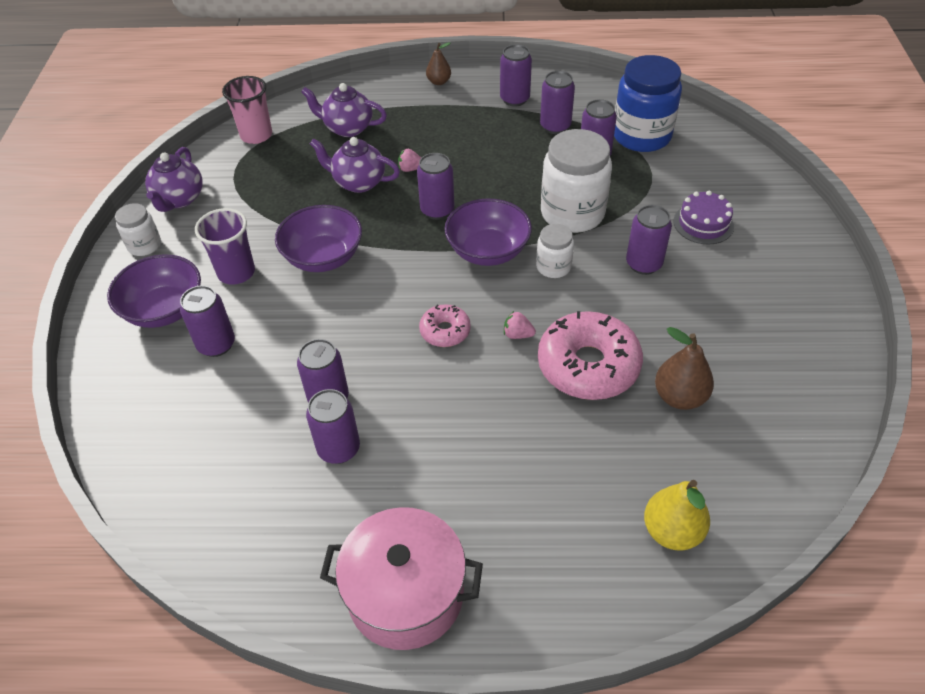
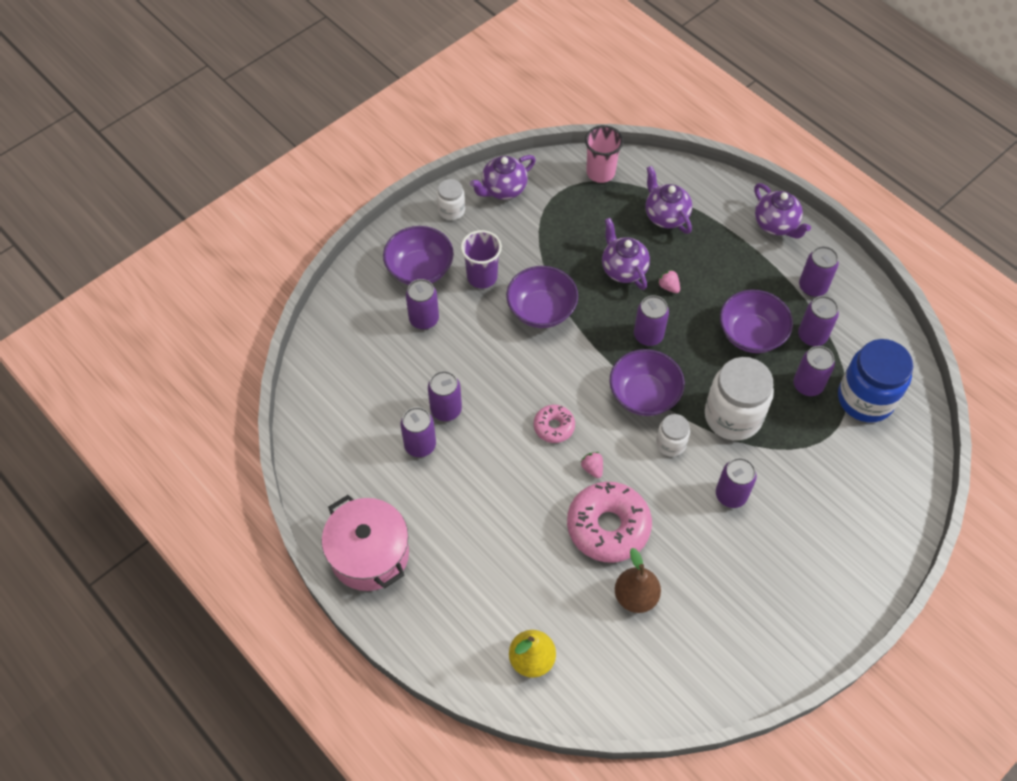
camera: 45 degrees right, 10 degrees up
(439, 82) = (776, 225): brown pear -> purple teapot
(512, 155) = (751, 334): none -> purple bowl
(703, 223) = (812, 504): purple cake -> none

